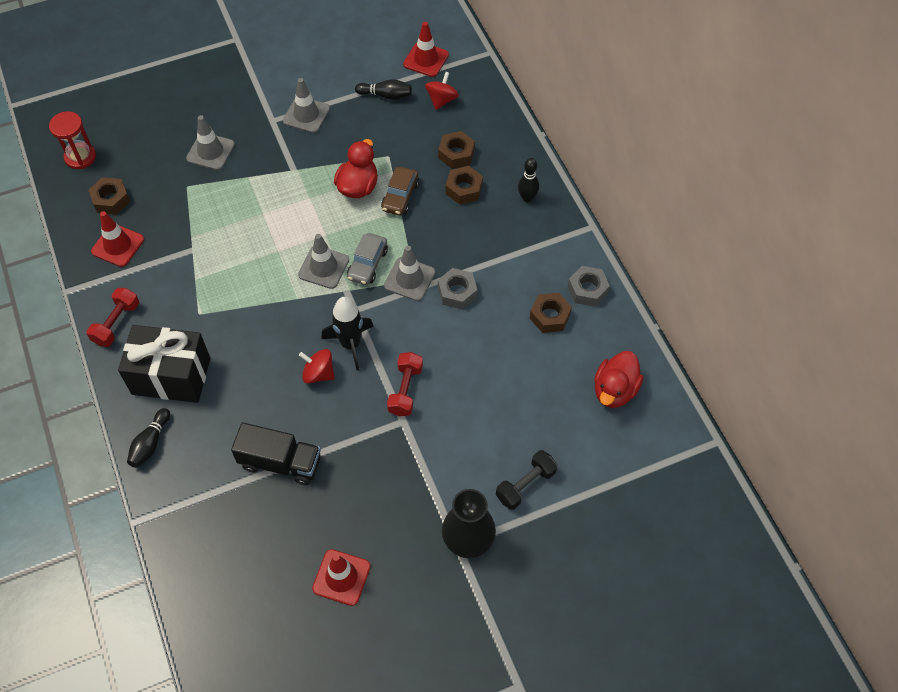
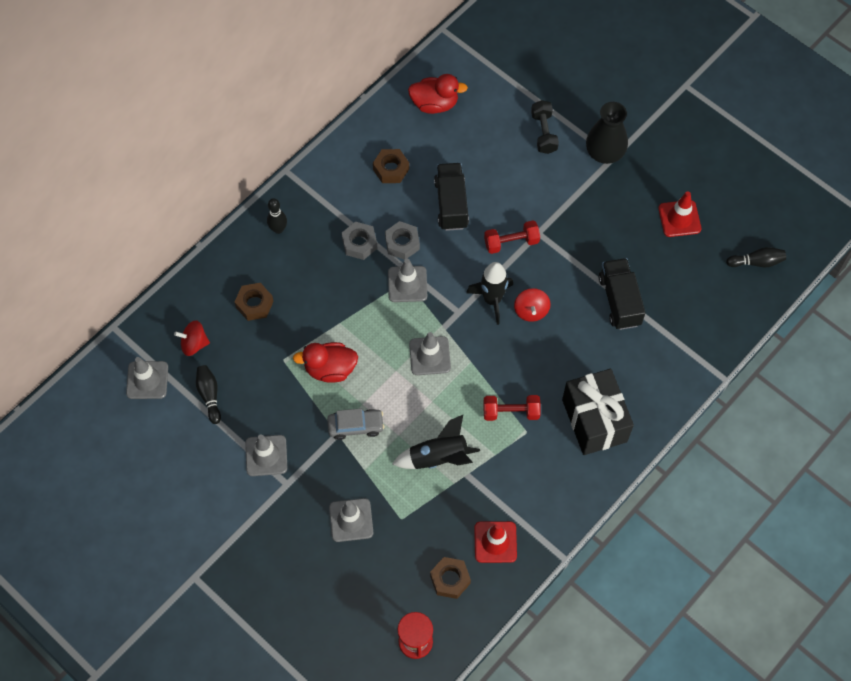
camera: 115 degrees left, 5 degrees up
(116, 323) = (571, 494): red dumbbell -> red dumbbell (511, 412)
(150, 443) = (658, 403): black bowling pin -> black bowling pin (756, 262)
(222, 234) = (438, 457): none -> black rocket
(368, 264) = (409, 323): grey car -> grey car (355, 426)
(400, 196) = (324, 329): brown car -> none
(426, 59) = (147, 380): red traffic cone -> grey traffic cone
(464, 189) = (292, 282): brown nut -> none
(480, 354) = (451, 204): none -> black truck
(525, 485) = (543, 133): black dumbbell -> black dumbbell turned 60 degrees clockwise
(587, 290) = (352, 152): grey nut -> grey nut (359, 243)

